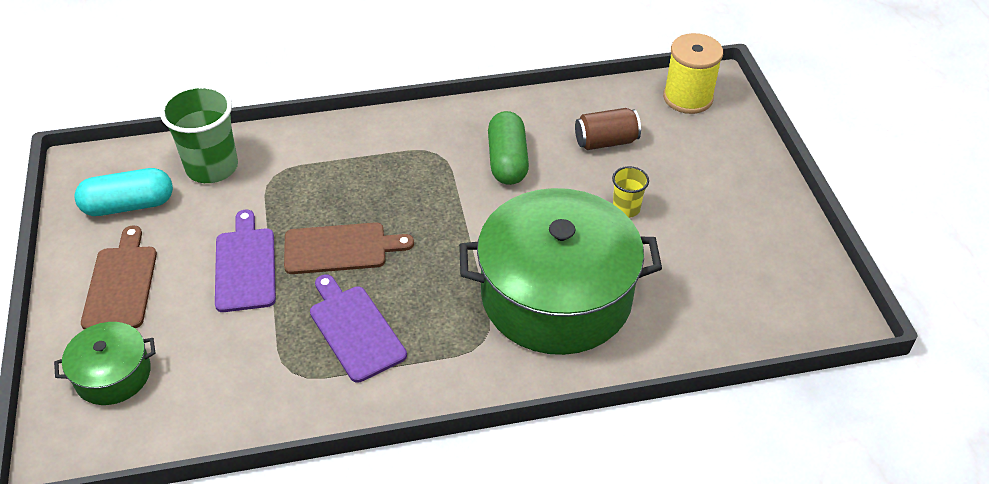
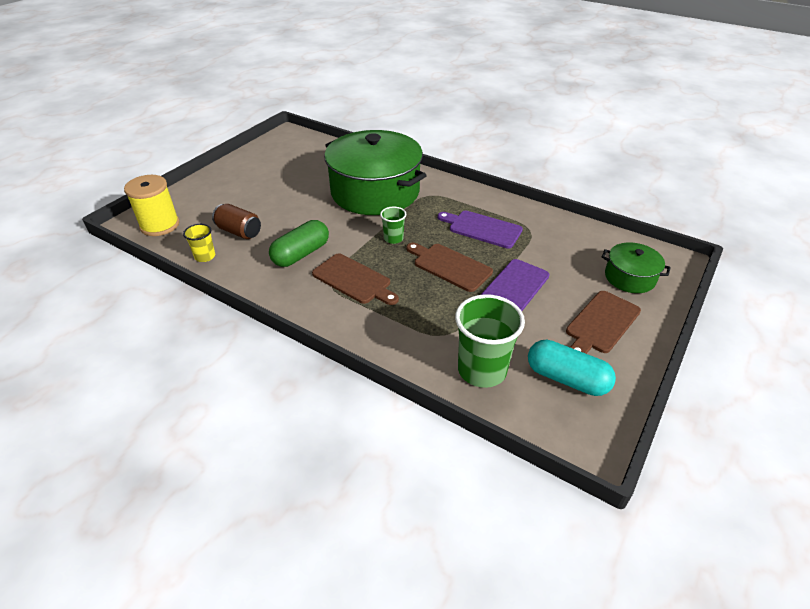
camera: 135 degrees left, 5 degrees down
(355, 329) = (482, 229): purple cutting board -> purple cutting board turned 105 degrees clockwise
(418, 170) = (354, 280): none -> brown cutting board
(441, 242) = (393, 238): none -> green cup
(626, 208) = (289, 201): yellow cup -> yellow cup (205, 256)

